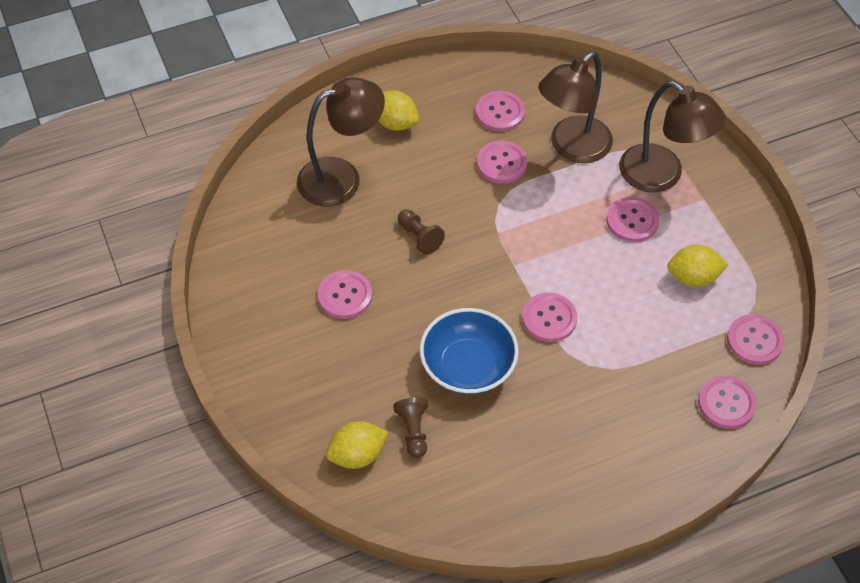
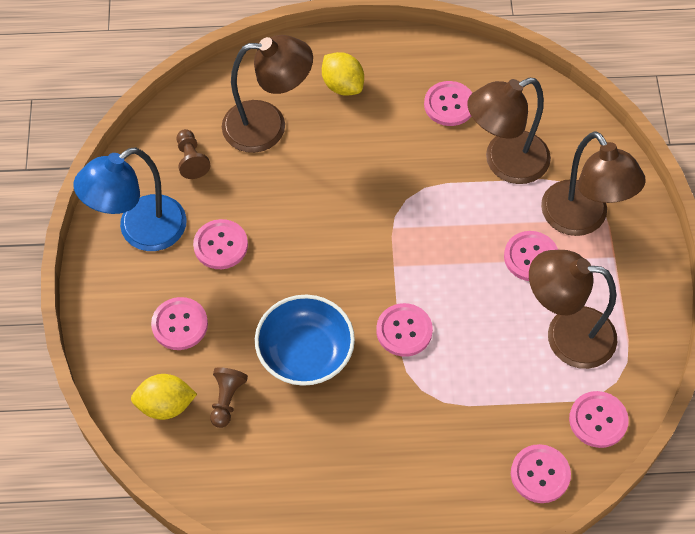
camera: 20 degrees right, 5 degrees up
(262, 306) = (140, 231): none -> blue lamp
(419, 237) = (315, 209): brown pawn -> brown pawn (191, 160)
(502, 163) = (428, 158): pink button -> pink button (180, 324)
(693, 277) = (566, 335): yellow lemon -> brown lamp

